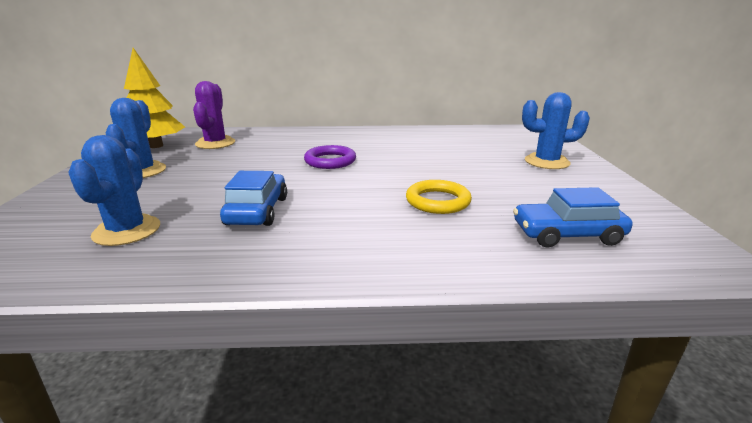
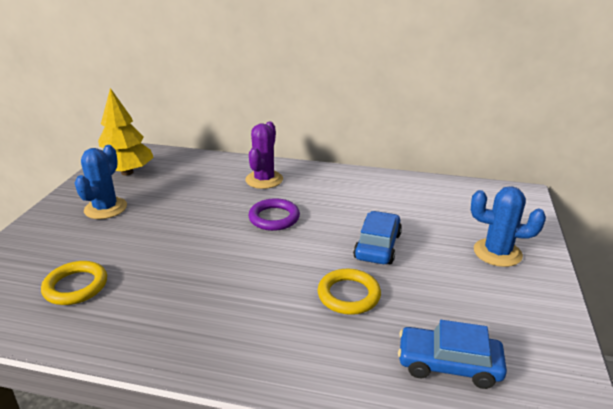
camera: 15 degrees right, 5 degrees up
(127, 231) = (76, 286): blue cactus -> yellow ring
(215, 143) = (179, 175): purple cactus -> purple cactus (264, 180)
(257, 211) = (183, 279): blue car -> blue car (377, 246)

